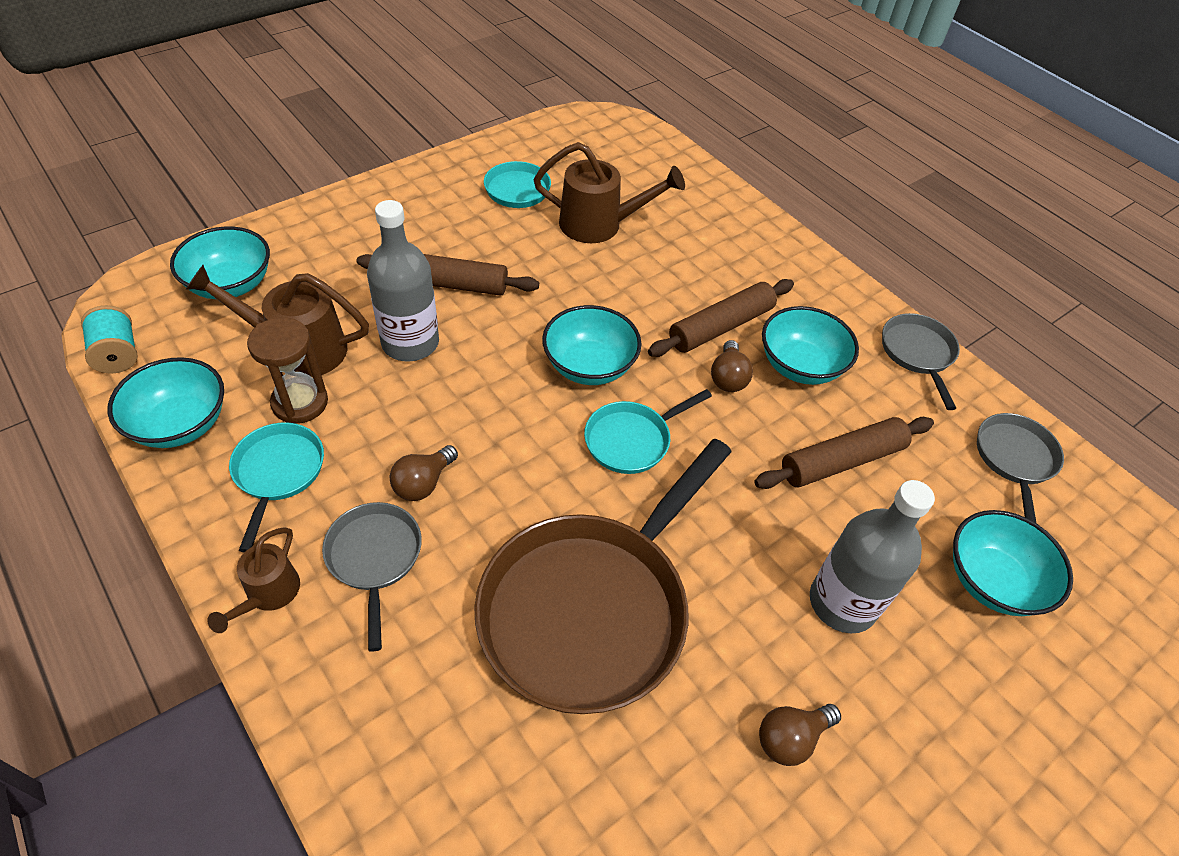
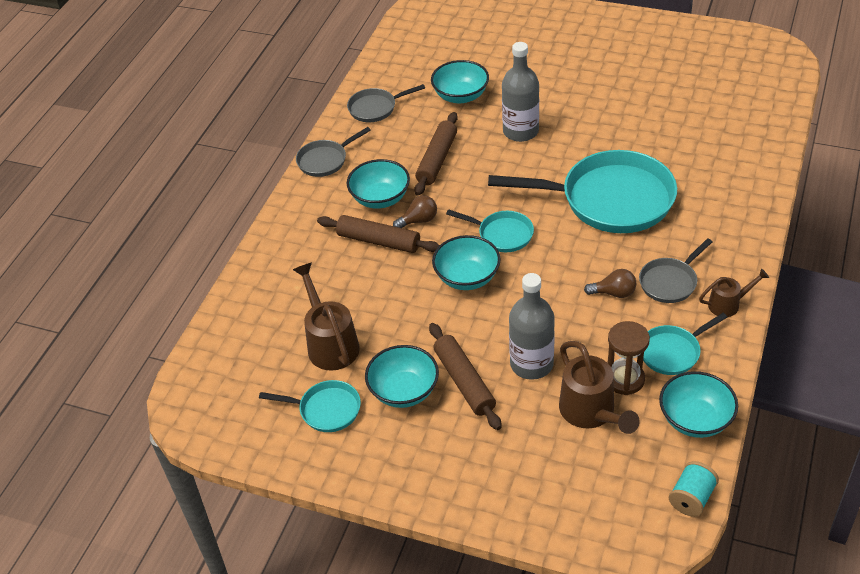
camera: 115 degrees left, 5 degrees down
(230, 284) = (581, 494): turquoise bowl -> turquoise bowl (404, 391)
(591, 608) = (610, 200): brown pan -> turquoise pan
(791, 738) = (599, 123): brown light bulb -> none
(841, 461) = (437, 160): brown rolling pin -> brown rolling pin turned 75 degrees clockwise

